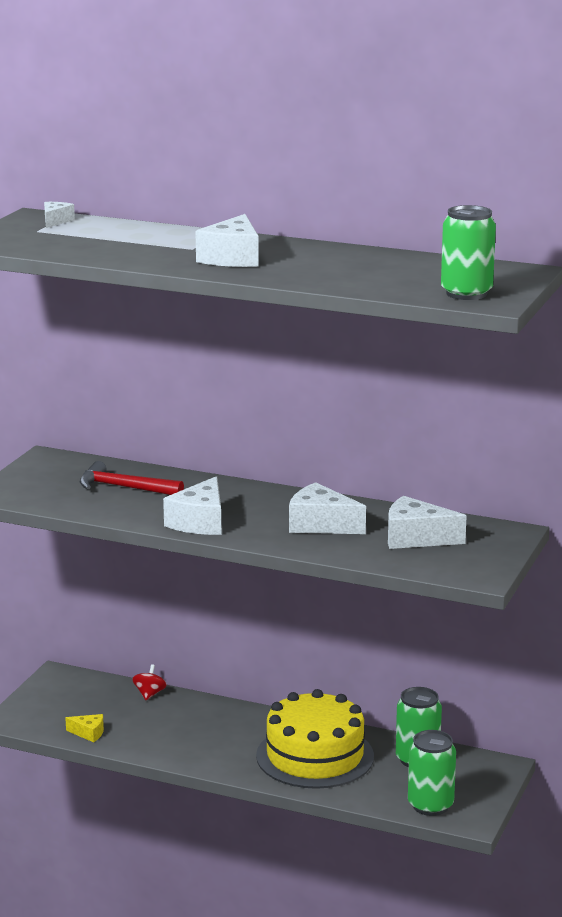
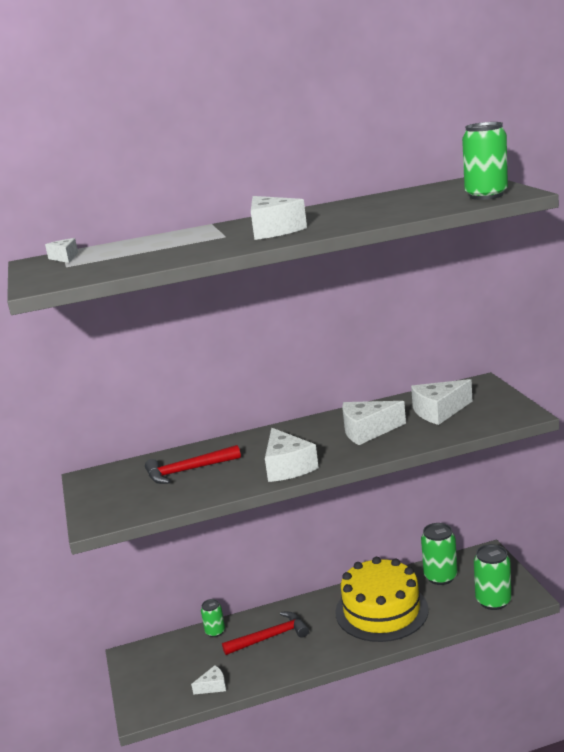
camera: 35 degrees left, 0 degrees up
(89, 733) = (213, 686): yellow cheese -> white cheese
(149, 694) = (215, 632): red spinning top -> green can
(187, 723) = (270, 637): none -> red hammer

